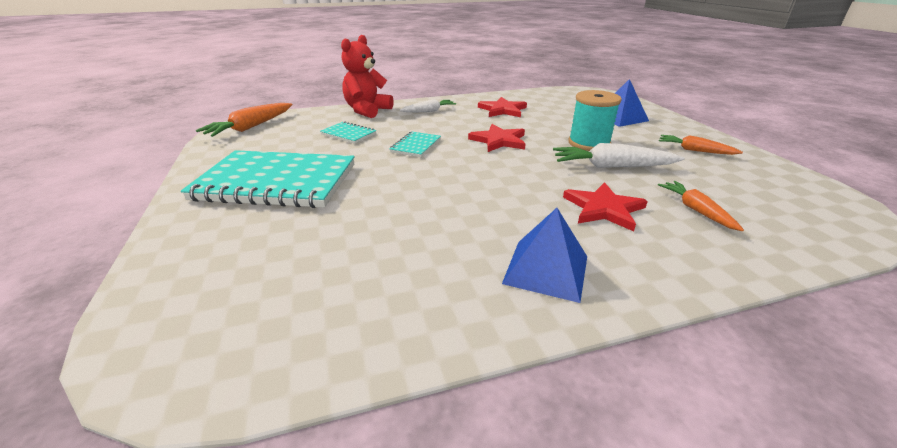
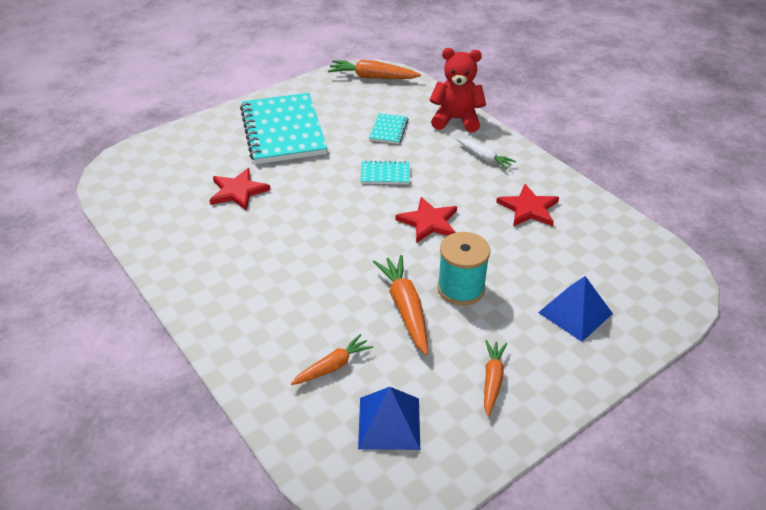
camera: 70 degrees right, 10 degrees up
(546, 269) = (215, 280): blue pyramid -> blue pyramid (389, 423)
(603, 208) = (311, 305): red star -> red star (238, 191)
(612, 166) = (405, 308): white carrot -> orange carrot

